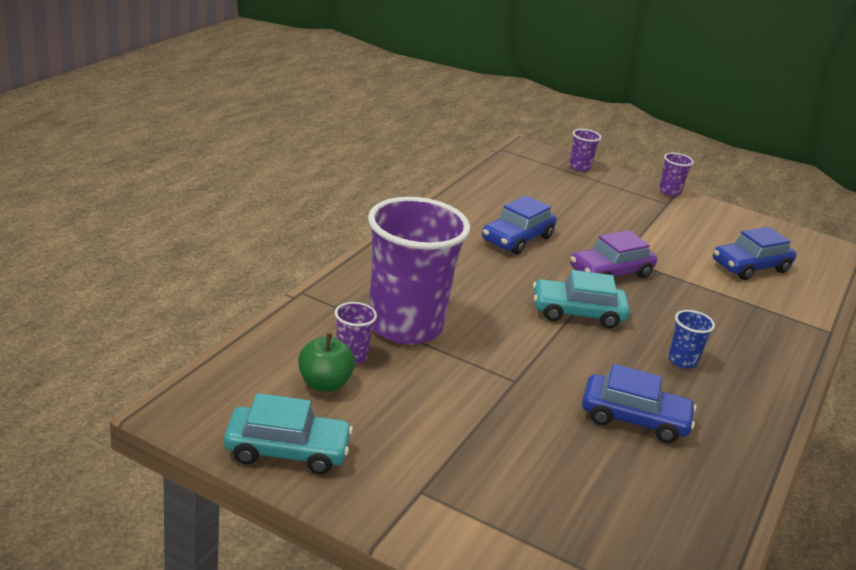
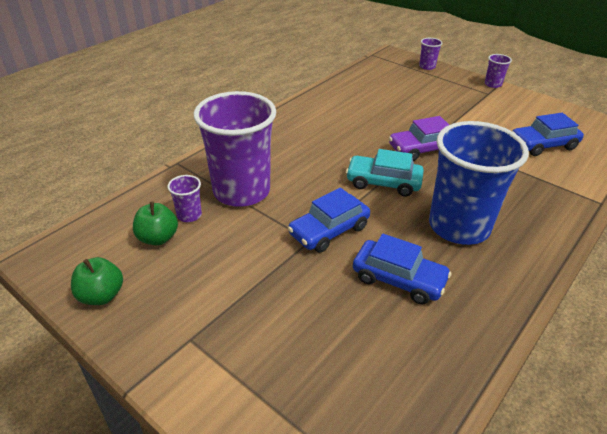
camera: 15 degrees right, 10 degrees up
(287, 450) = (101, 295): turquoise car -> green apple
(517, 239) = (357, 122): blue car -> blue car (329, 230)
(682, 361) = (459, 226): blue cup -> blue cup, size x2.46

